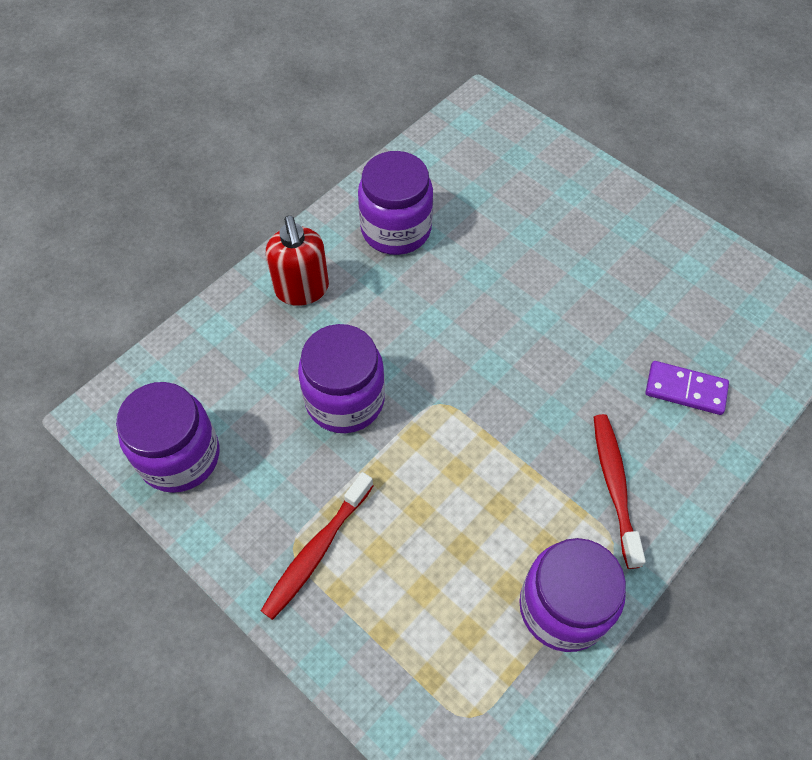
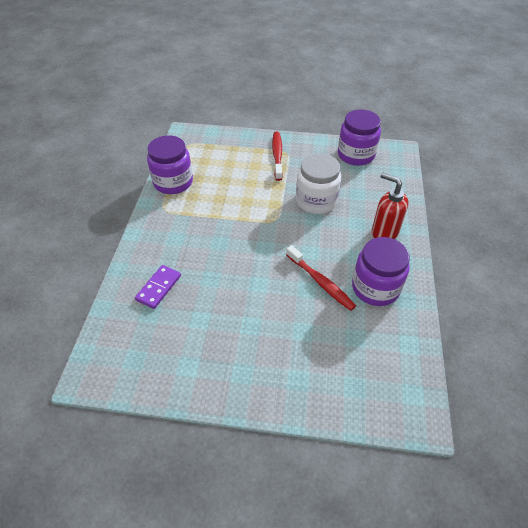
camera: 145 degrees right, 10 degrees down
(345, 400) = (316, 201): purple jar -> white jar
(614, 485) = (174, 229): red toothbrush -> red toothbrush (321, 282)
(685, 389) = (159, 288): purple domino -> purple domino turned 45 degrees counterclockwise

